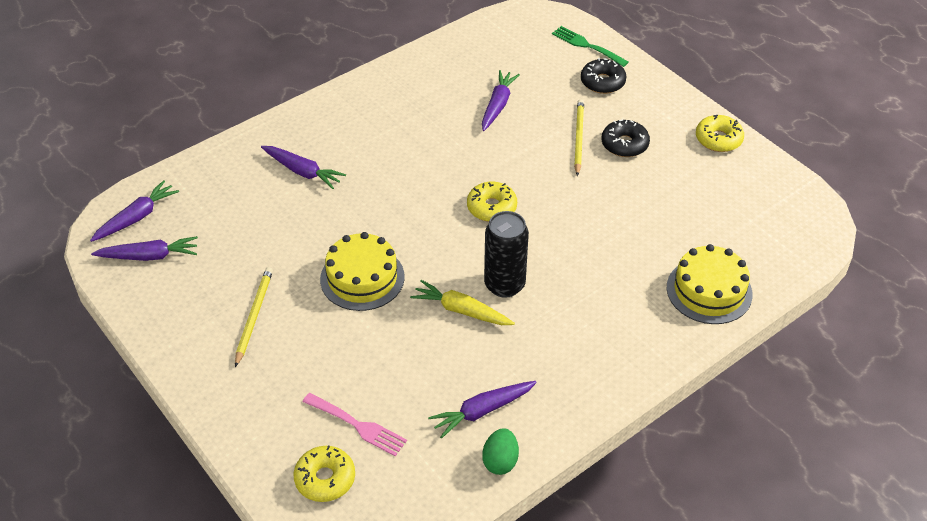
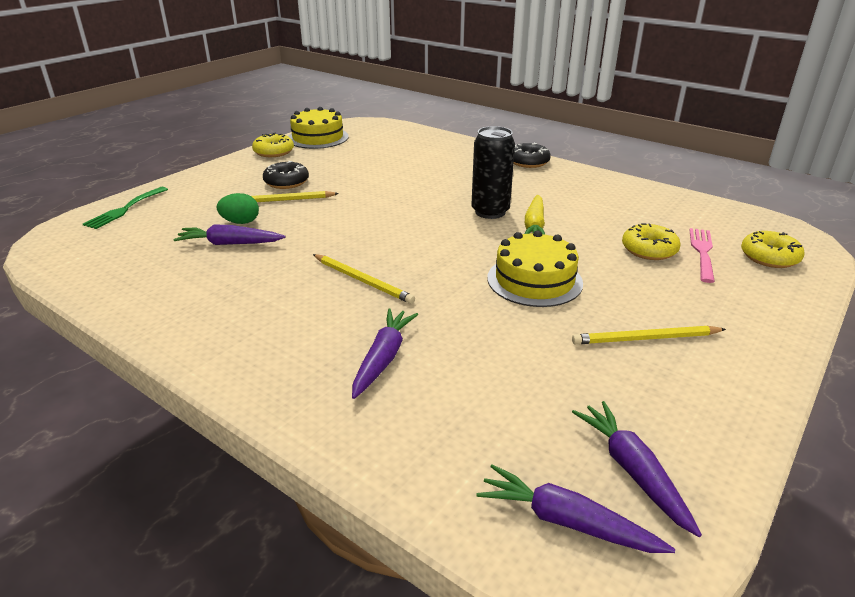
camera: 105 degrees left, 15 degrees down
(406, 174) = (363, 281): none -> yellow pencil
(482, 411) = (627, 205): purple carrot -> none
(491, 207) = (395, 228): yellow donut -> yellow donut (649, 250)
(500, 461) = (662, 195): green egg -> green egg (240, 222)
(602, 82) = (191, 197): black donut -> black donut (528, 162)
(709, 291) = (444, 147): yellow cake -> yellow cake (318, 138)

